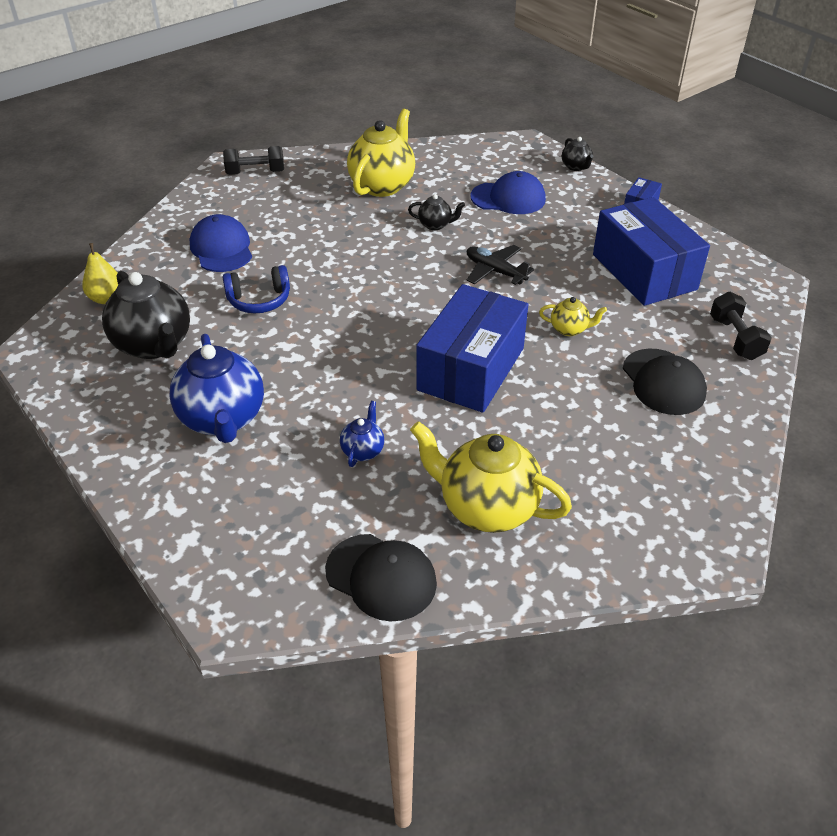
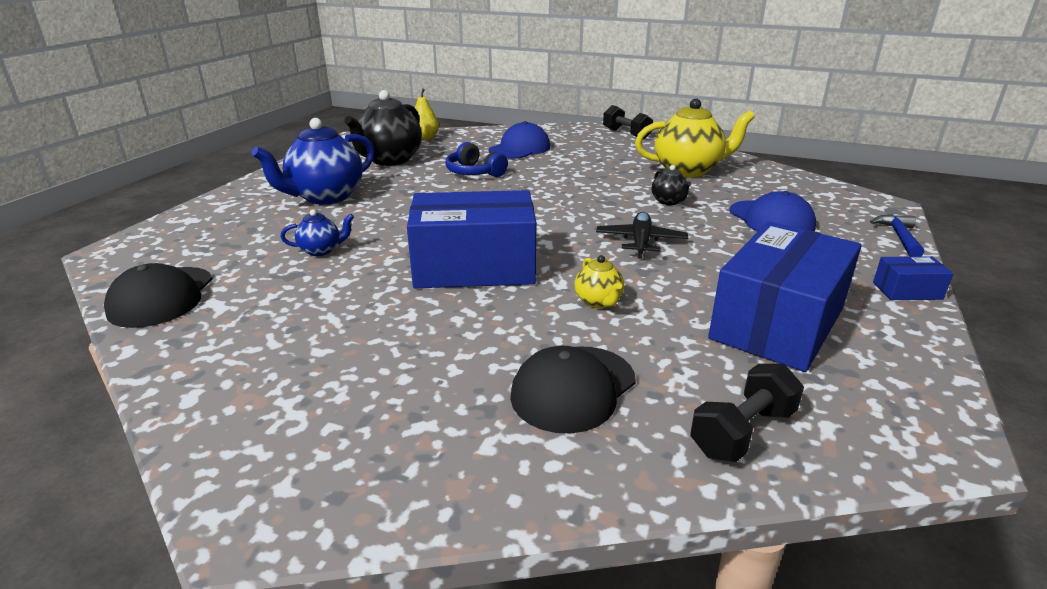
camera: 60 degrees right, 15 degrees down
(487, 507) = (272, 324): yellow teapot -> none
(576, 167) = (899, 237): black teapot -> blue hammer

